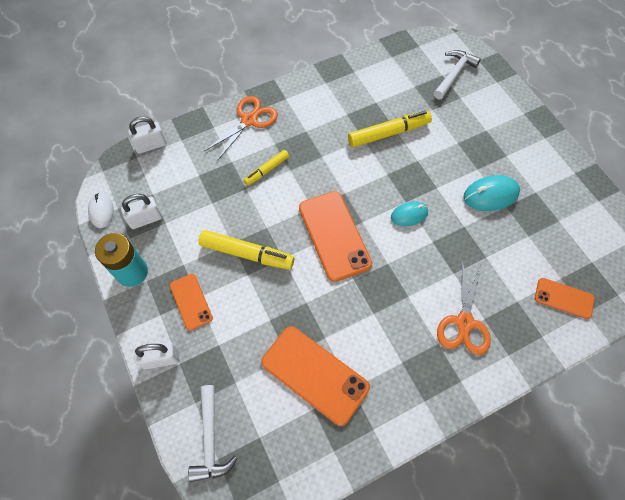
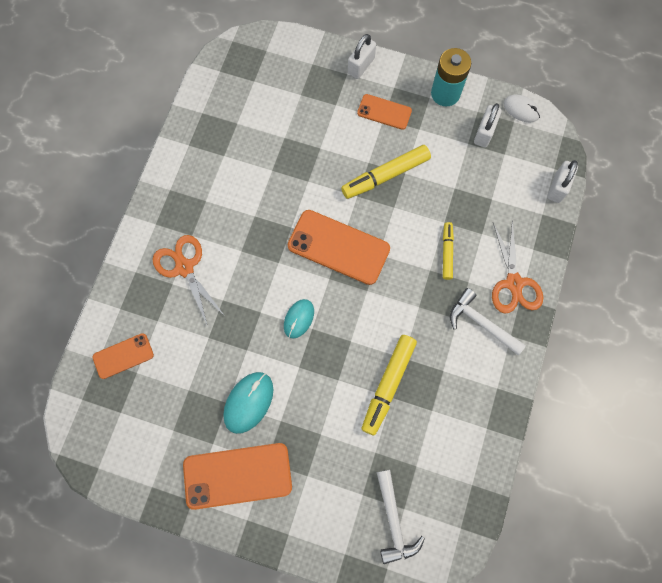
camera: 135 degrees right, 10 degrees up
(210, 439) = (281, 55): white hammer -> white hammer (481, 323)
(315, 374) = (255, 142): orange phone -> orange phone (237, 475)

